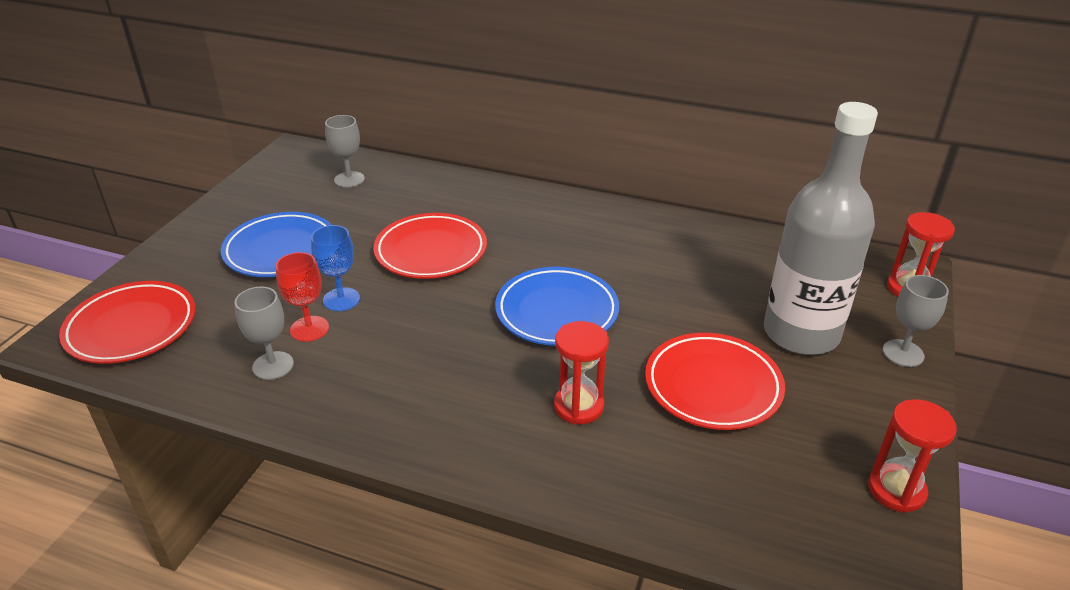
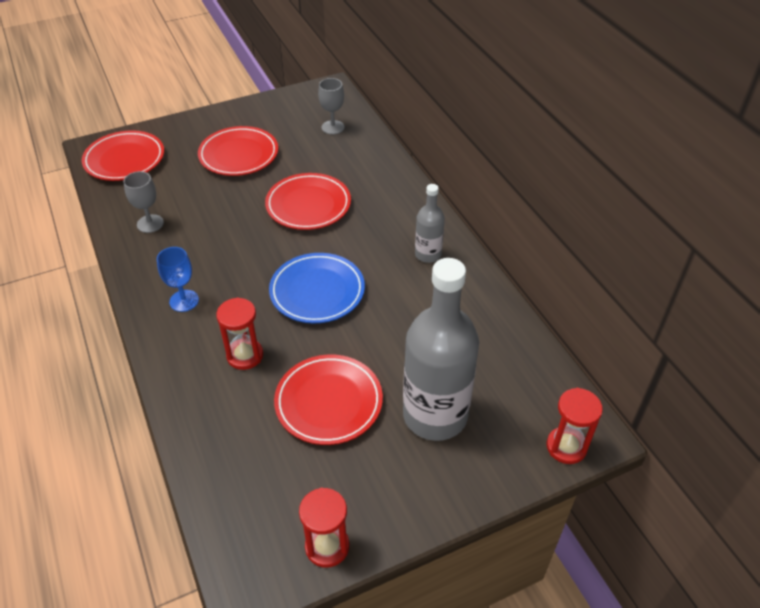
camera: 45 degrees right, 10 degrees up
(281, 250) = (239, 155): blue plate -> red plate
(309, 329) = (190, 214): red goblet -> none
(341, 299) = (226, 206): blue goblet -> blue goblet (184, 301)
(602, 227) = (428, 254): none -> grey bottle
(903, 353) = (479, 481): grey goblet -> none

